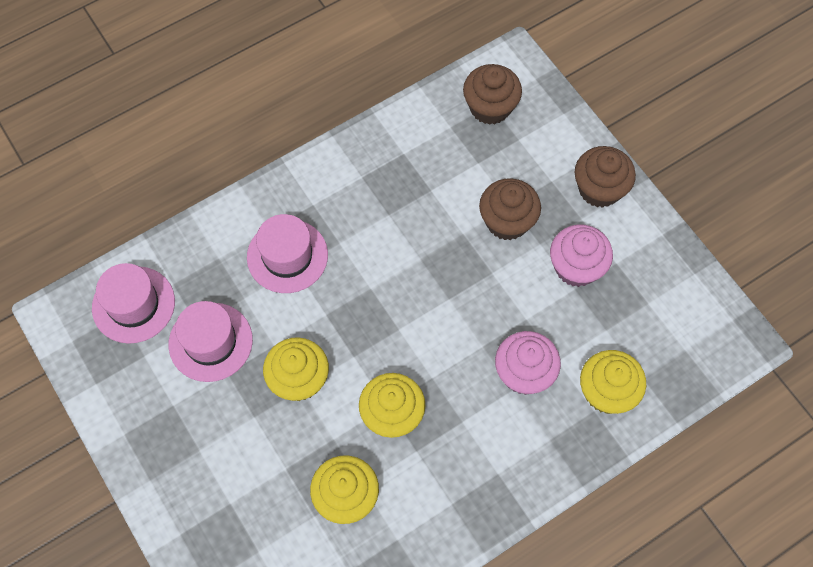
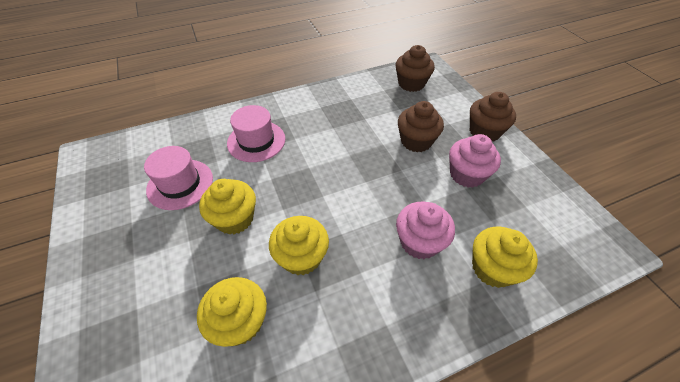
camera: 10 degrees right, 15 degrees down
(133, 304) = (139, 154): pink hat -> none

